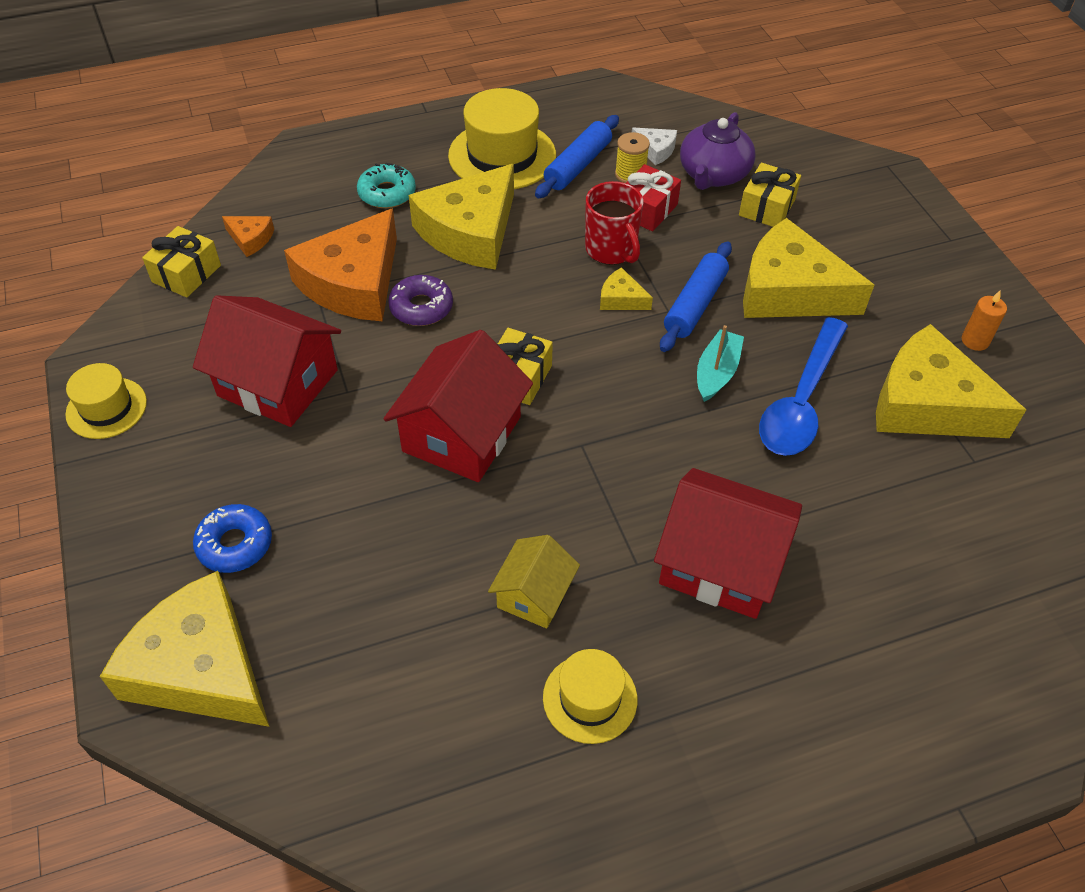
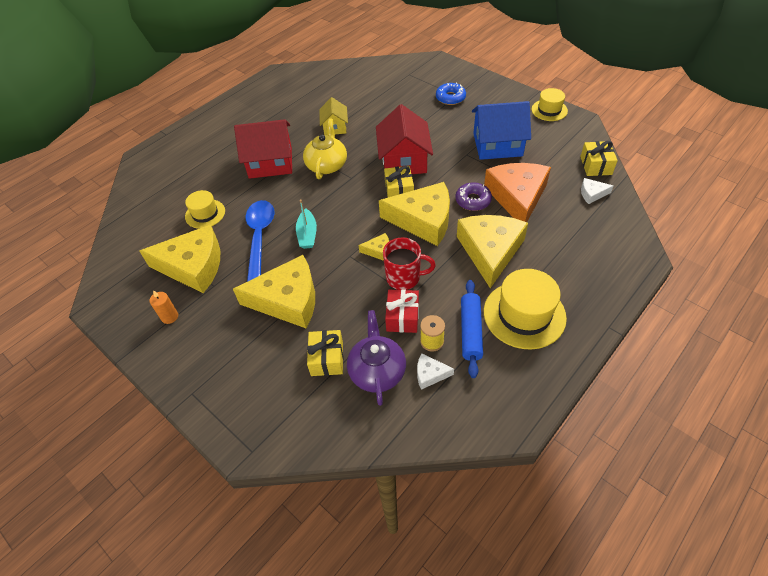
camera: 155 degrees right, 0 degrees up
(200, 668) = (425, 72): yellow cheese -> yellow cheese (423, 220)
(250, 239) = (592, 194): orange cheese -> white cheese
(278, 383) = (497, 145): red house -> blue house
(387, 193) = (559, 252): turquoise donut -> none
(590, 698) = (298, 112): yellow hat -> yellow hat (205, 214)
(609, 497) = (327, 165): none -> yellow teapot
(611, 250) = (404, 278): red mug -> red mug turned 150 degrees clockwise
(695, 304) = (337, 266): blue rolling pin -> none

